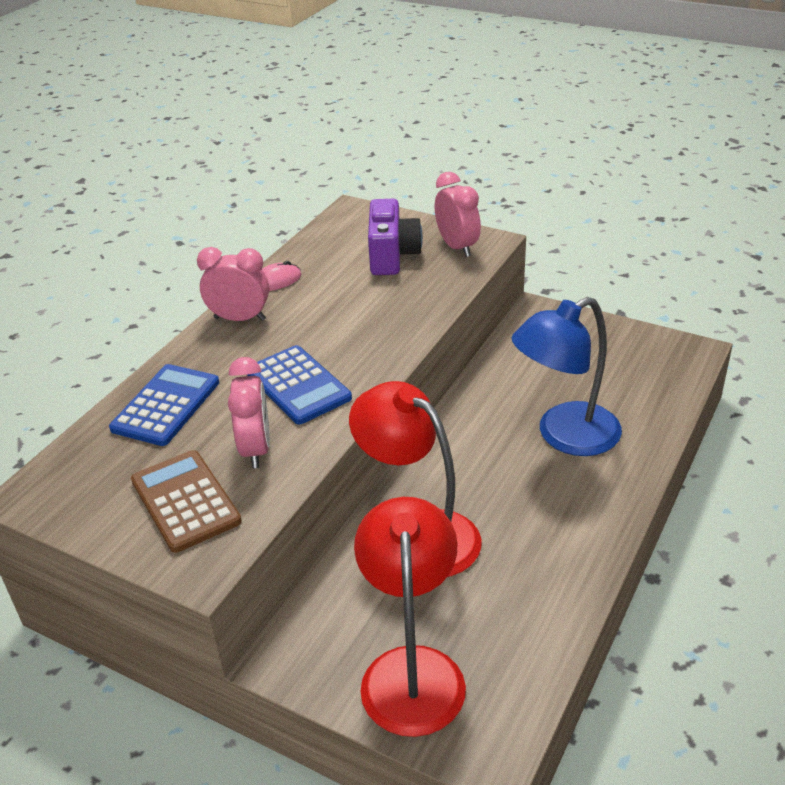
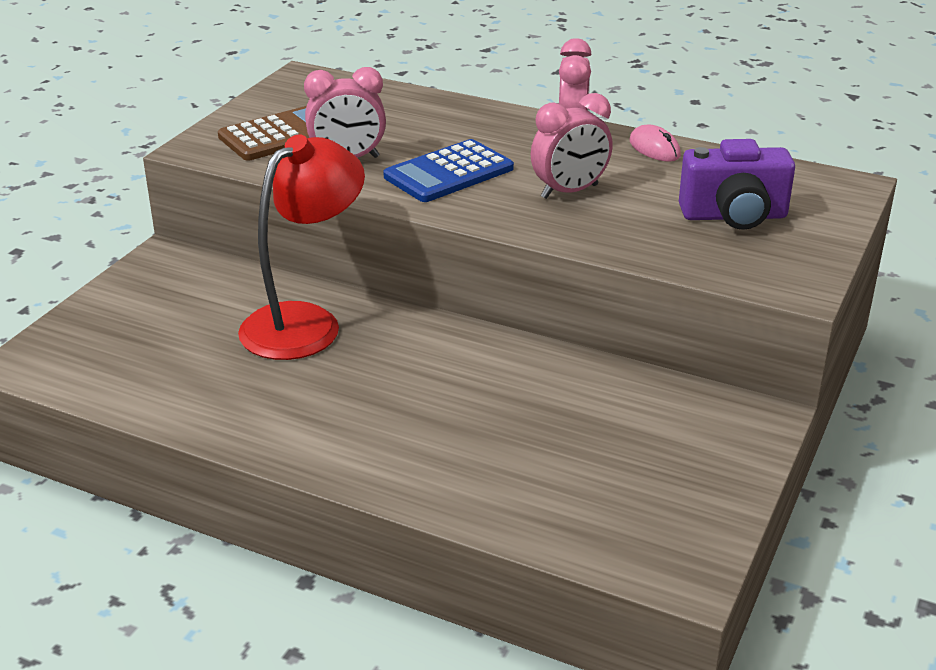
camera: 85 degrees right, 5 degrees down
(166, 405) = (419, 114): blue calculator -> none
(412, 670) = (130, 321): red lamp -> none
(457, 247) = (773, 262): pink clock -> pink clock (569, 192)
(564, 436) = (466, 428): blue lamp -> none

